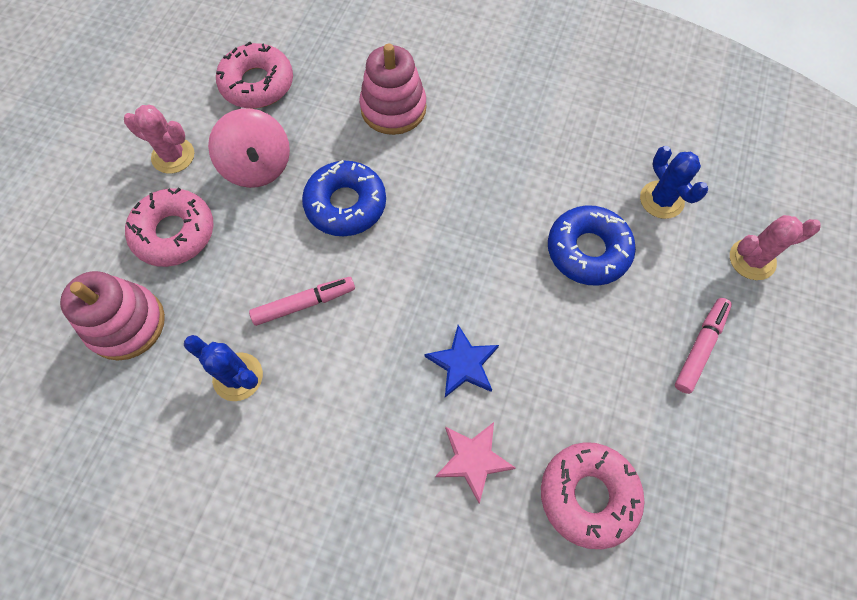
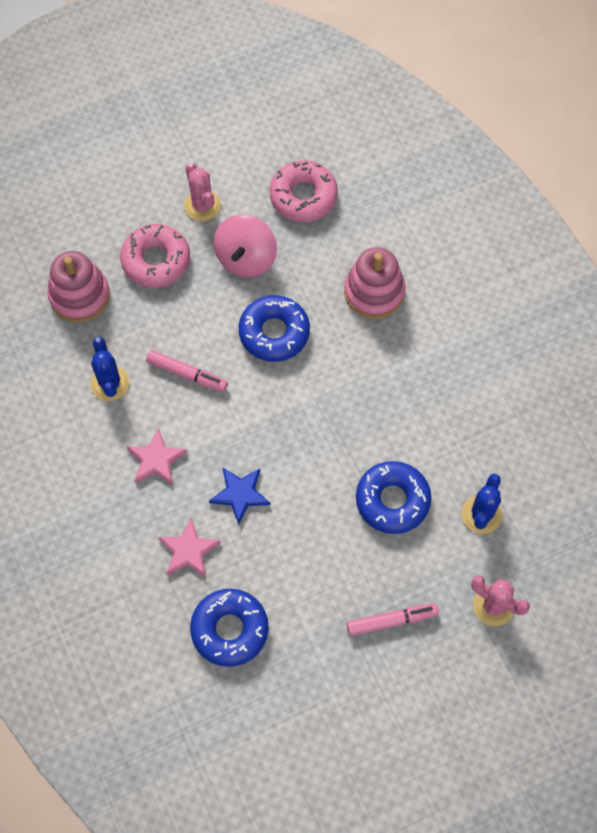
camera: 45 degrees right, 0 degrees up
(355, 405) = (156, 459): none -> pink star
(588, 495) = (229, 630): pink donut -> blue donut

